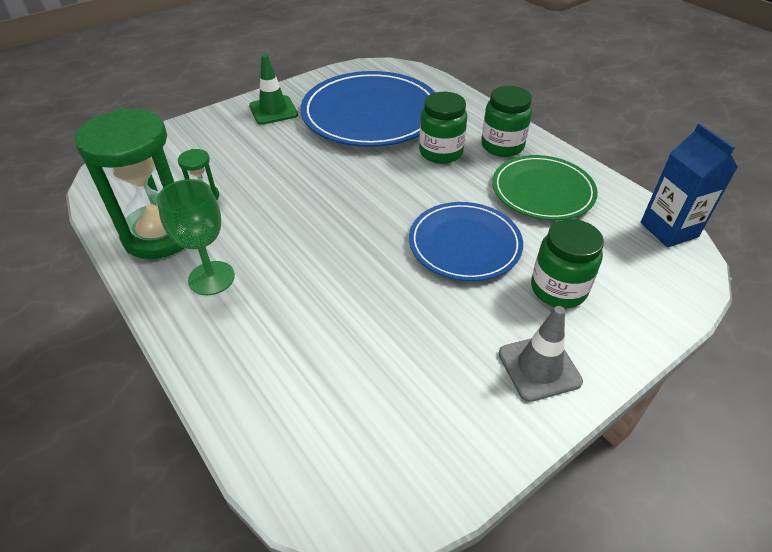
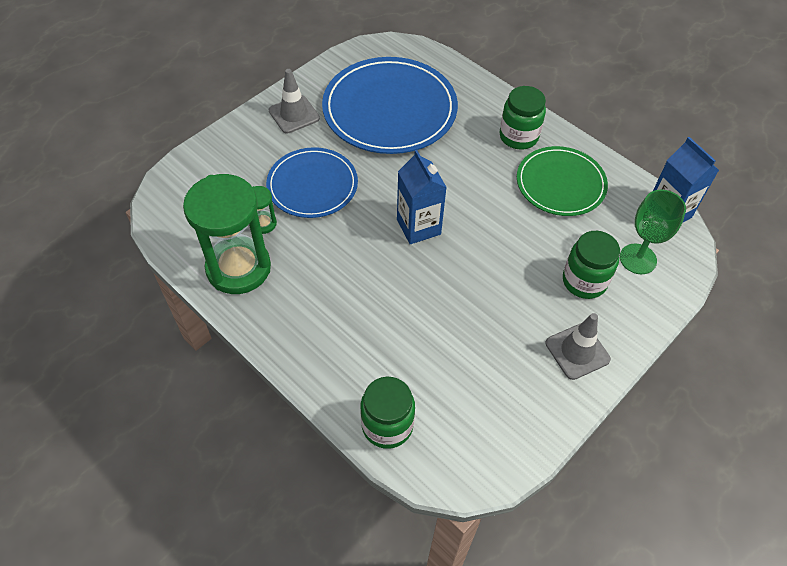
camera: 10 degrees left, 10 degrees up
(211, 278) = (299, 306): green goblet -> green goblet (638, 259)
(273, 110) = (294, 114): green traffic cone -> grey traffic cone
(372, 215) = (418, 227): none -> blue carton
(441, 152) = (464, 150): green jar -> green jar (387, 425)
(464, 244) = (503, 247): blue plate -> blue plate (312, 185)

